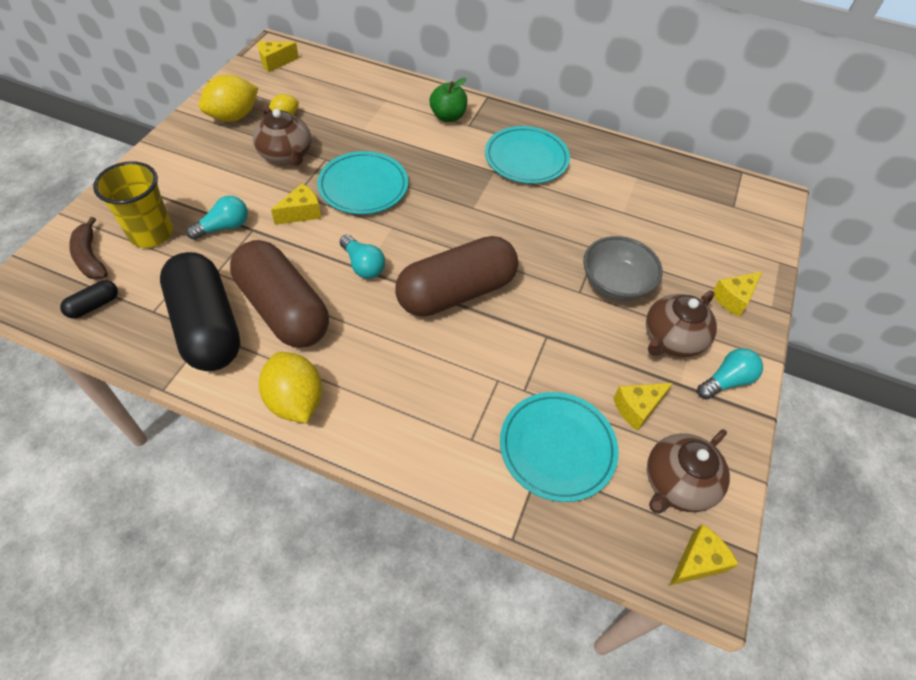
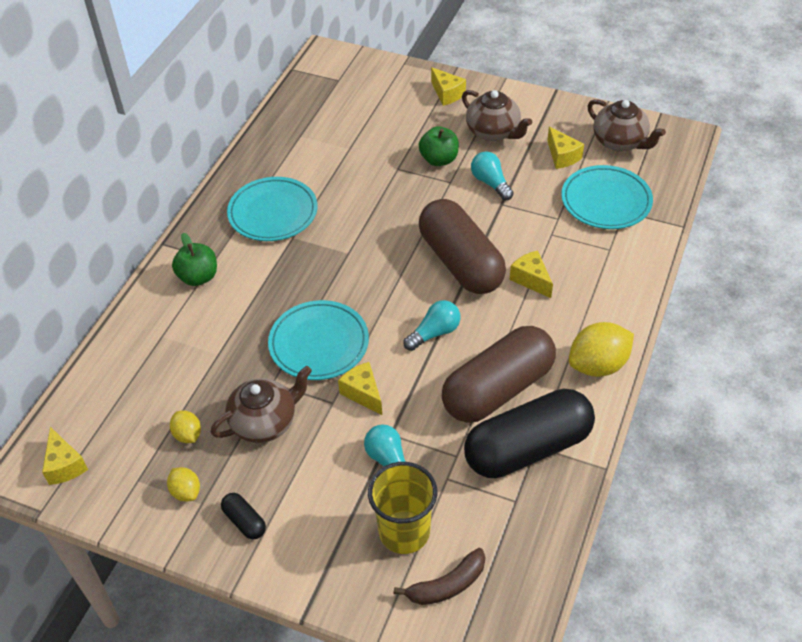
camera: 85 degrees left, 5 degrees down
(94, 305) = (516, 559): black capsule -> black capsule (244, 521)
(234, 116) = (186, 492): yellow lemon -> yellow lemon, size x0.54
(615, 284) = (439, 159): grey bowl -> green apple
(697, 562) = (674, 138): yellow cheese -> yellow cheese (531, 279)
(726, 381) = (528, 108): turquoise light bulb -> turquoise light bulb (490, 183)

